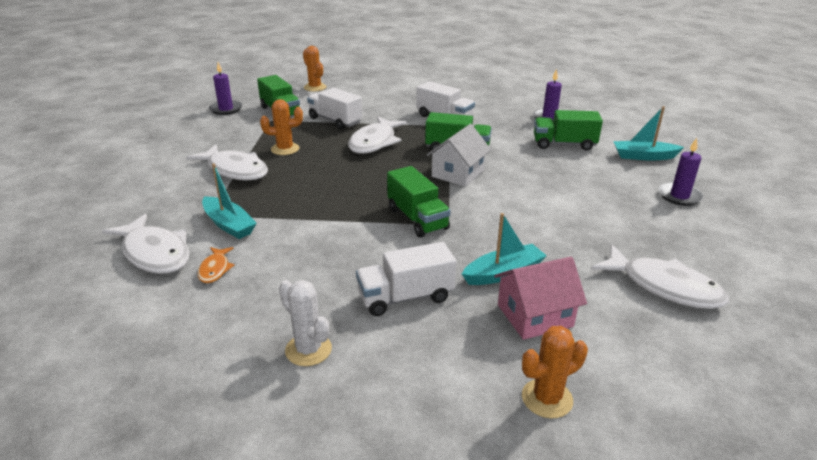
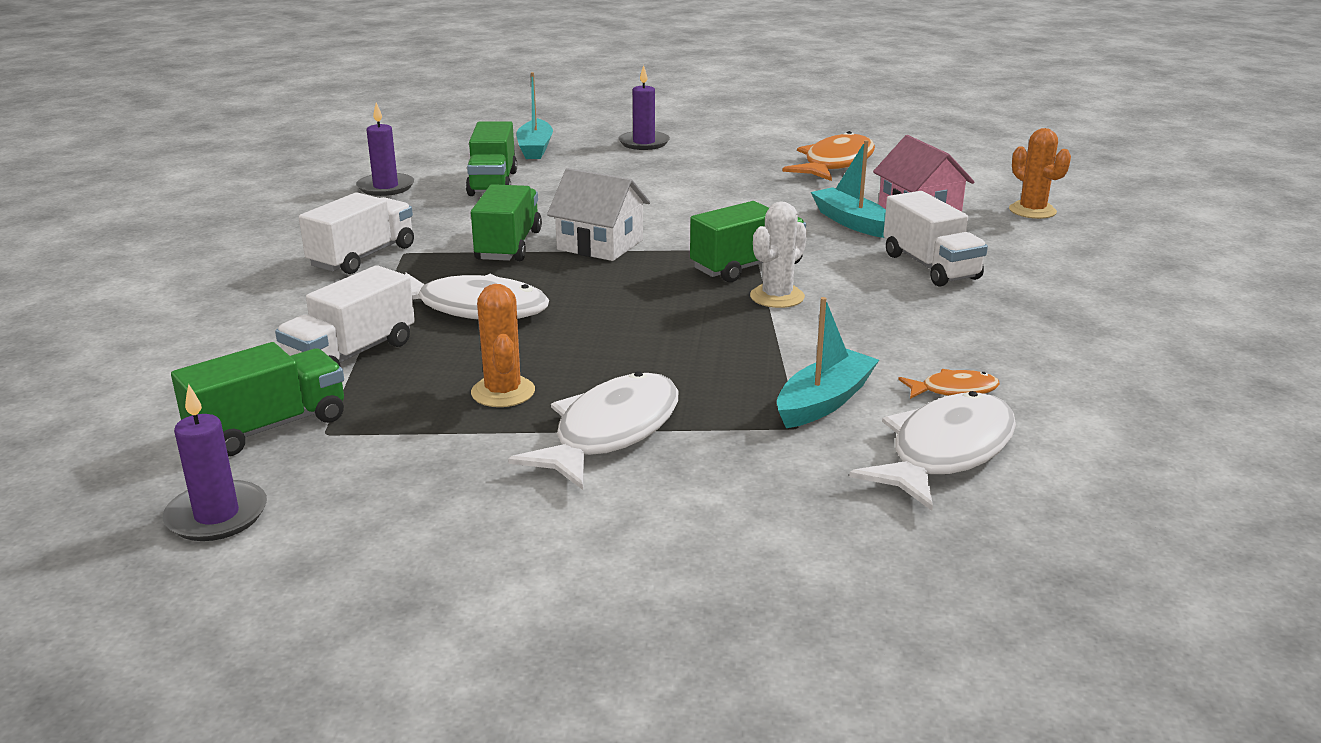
camera: 95 degrees left, 5 degrees down
(308, 350) = (1061, 308): white cactus -> white cactus (777, 297)
(315, 87) = (97, 402): orange cactus -> none
(664, 287) = (835, 163): white fish -> orange fish

